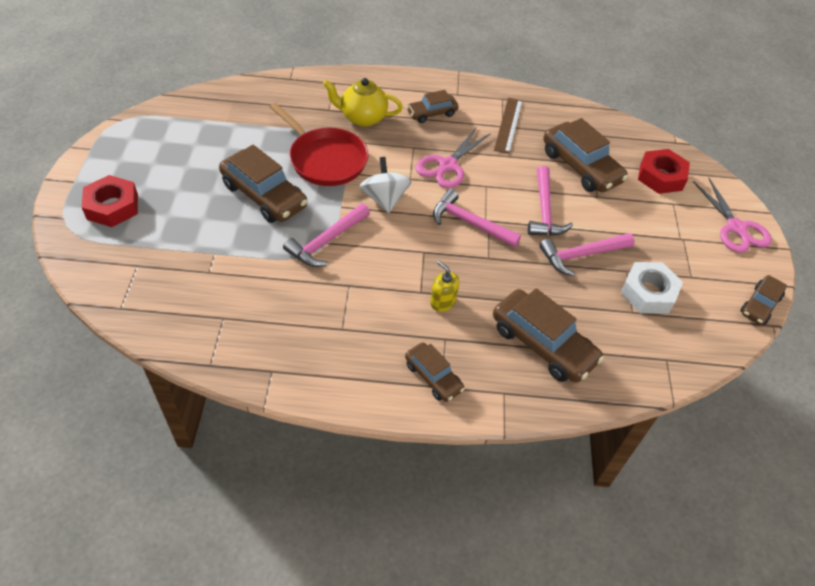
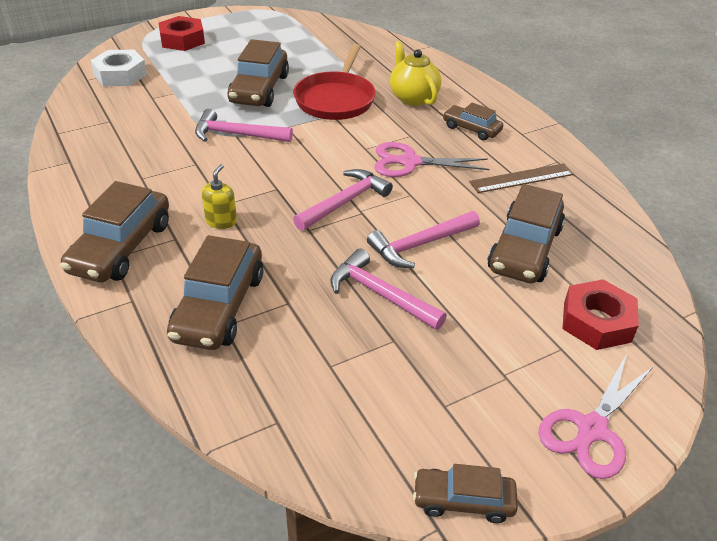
camera: 60 degrees right, 10 degrees down
(384, 199) = (322, 144): white spinning top -> none
(433, 377) = (121, 247): brown car -> brown car, size x1.73
(470, 223) = (344, 202): pink hammer -> pink hammer turned 45 degrees clockwise
(648, 293) = (375, 371): white nut -> white nut (120, 75)

